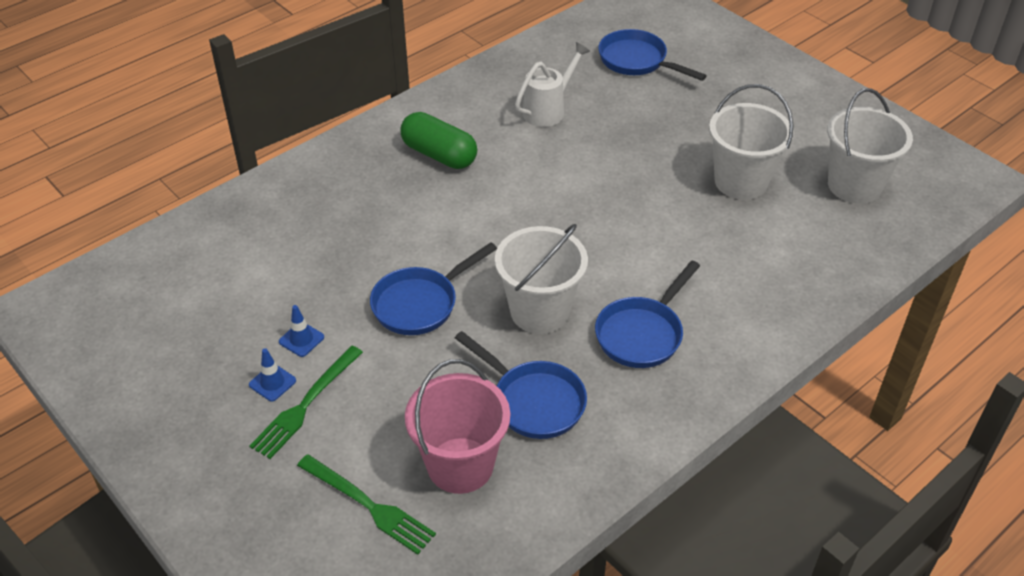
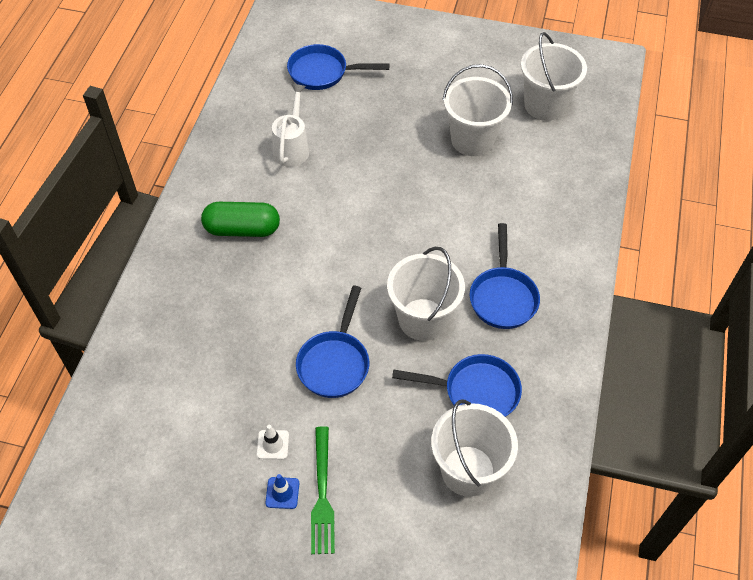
camera: 35 degrees left, 10 degrees up
(301, 339) = (273, 444): blue traffic cone -> white traffic cone
(368, 505) = (433, 541): green fork -> none
(460, 465) = (468, 470): pink bucket -> white bucket

